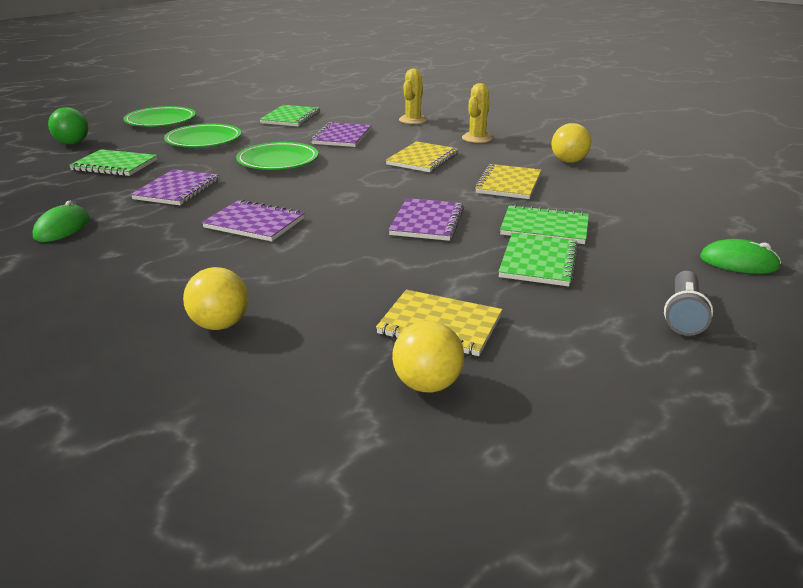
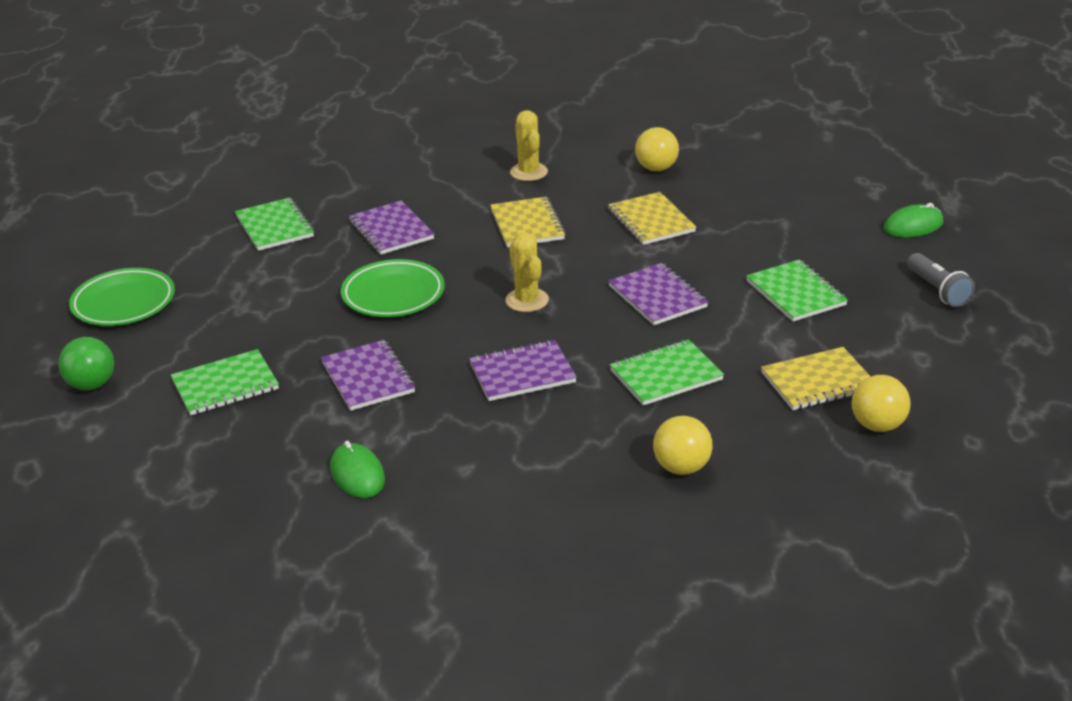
camera: 40 degrees left, 5 degrees up
(204, 141) = (248, 306): green plate -> none
(413, 120) = (418, 172): yellow cactus -> yellow cactus (527, 300)
(544, 227) = (750, 257): green notebook -> green notebook (666, 375)

